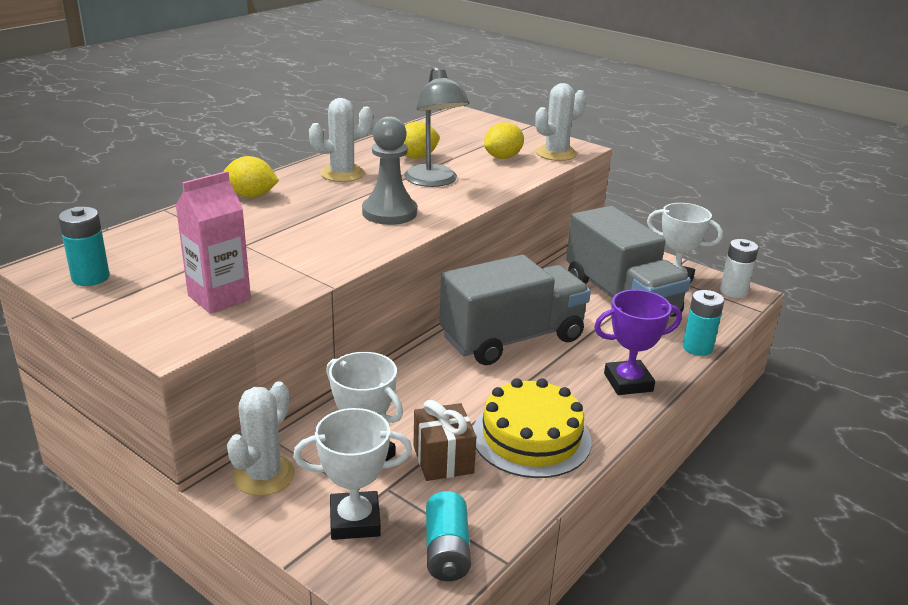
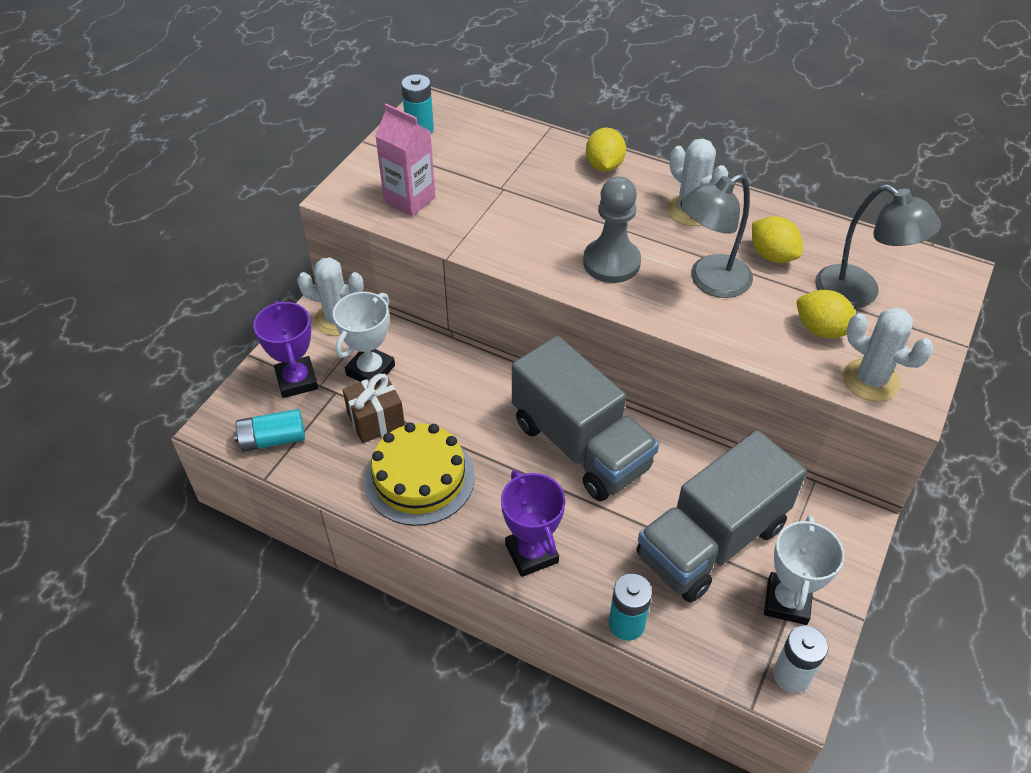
camera: 80 degrees right, 20 degrees up
(355, 521) = (297, 381): white trophy -> purple trophy
(471, 141) = (859, 293): none -> grey lamp

